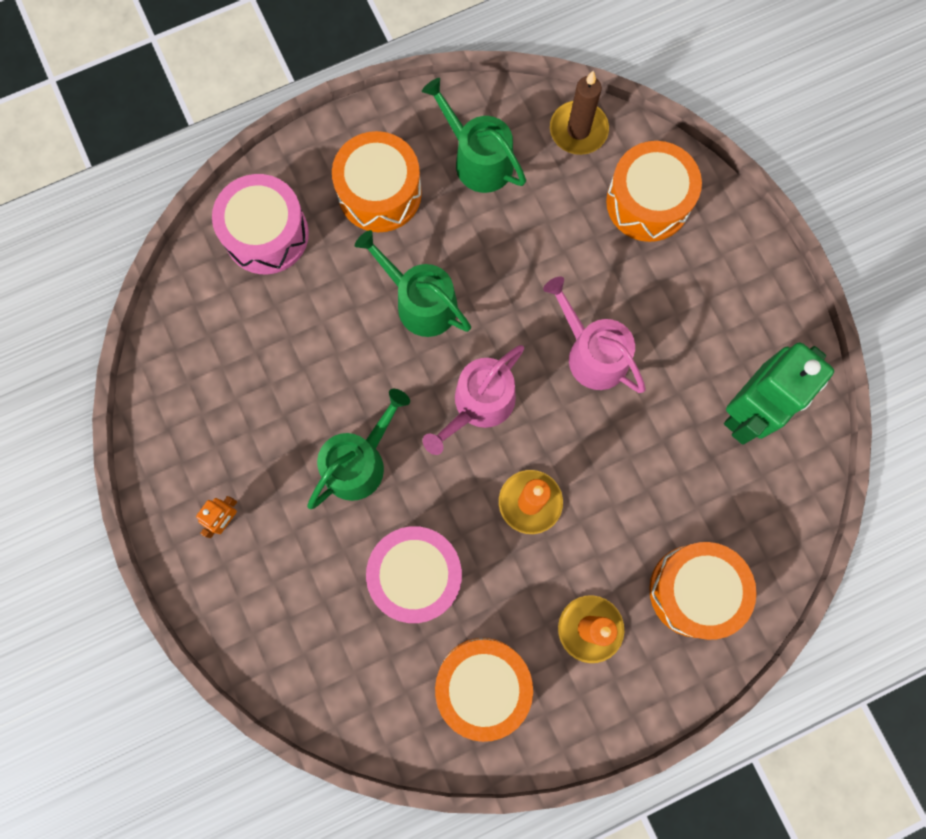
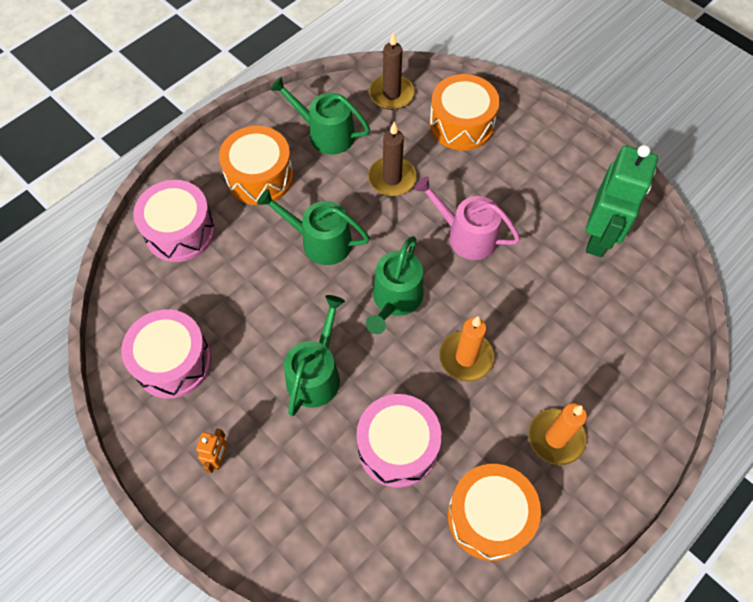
camera: 20 degrees left, 15 degrees down
(211, 393) = (173, 362): none -> pink drum
(479, 404) = (395, 299): pink watering can -> green watering can
(534, 248) = (392, 178): none -> brown candle
(694, 591) = (623, 379): orange drum -> none

